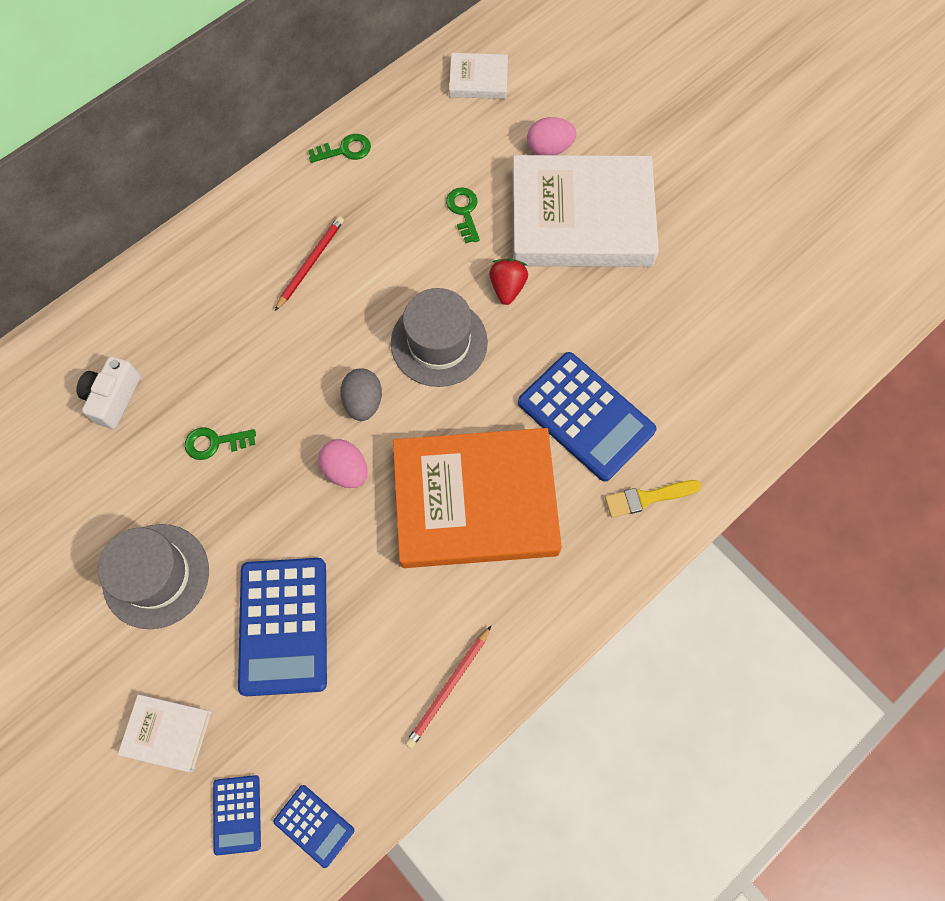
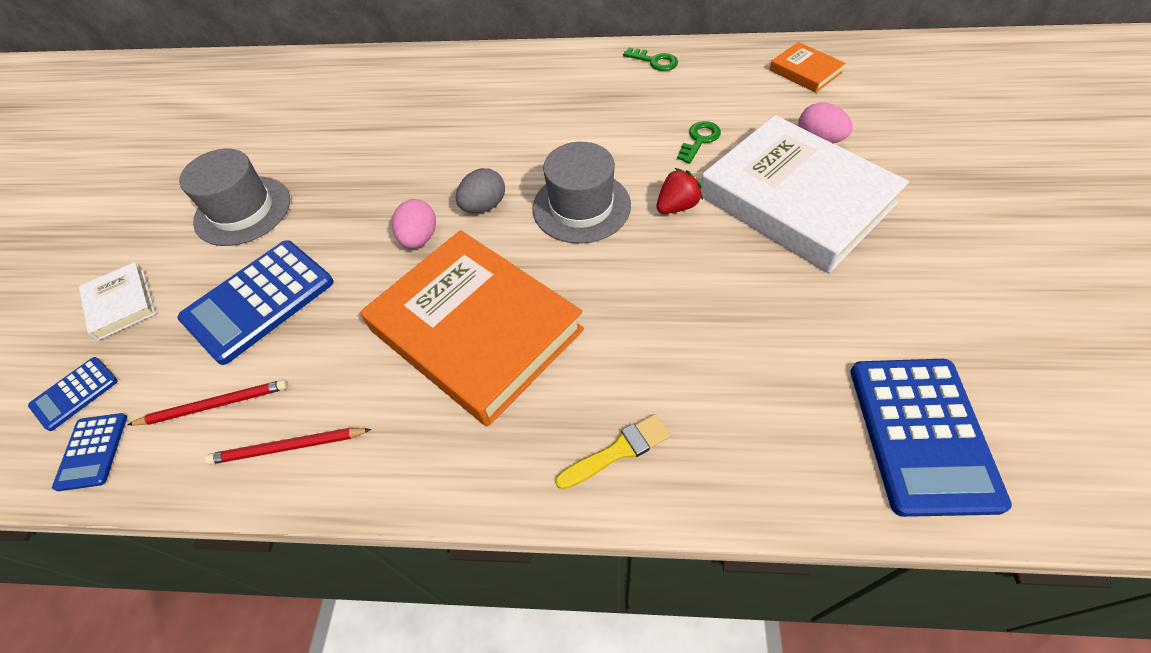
camera: 50 degrees right, 15 degrees down
(113, 398) = (353, 105): white camera -> none
(214, 443) = (370, 164): green key -> none
(310, 263) = (553, 107): red pencil -> red pencil (214, 405)
(478, 80) = (805, 71): white book -> orange book
(586, 416) = (637, 340): blue calculator -> blue calculator (922, 434)
(647, 498) = (618, 451): yellow brush -> yellow brush turned 120 degrees clockwise

